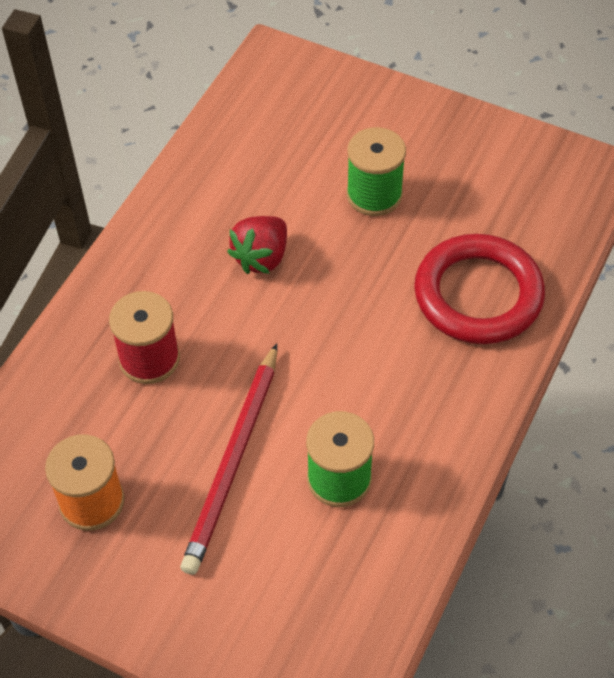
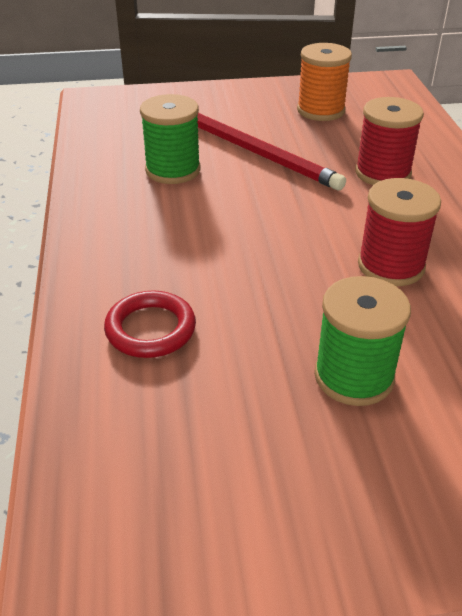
camera: 145 degrees right, 15 degrees down
(233, 461) = (256, 152): red pencil -> red pencil turned 150 degrees clockwise
(261, 257) = (391, 266): red strawberry -> red spool
(478, 295) = (150, 329): red ring -> red ring, size x0.56

